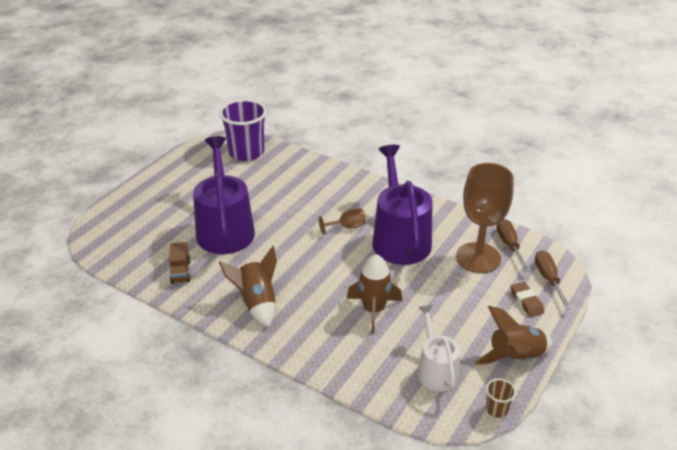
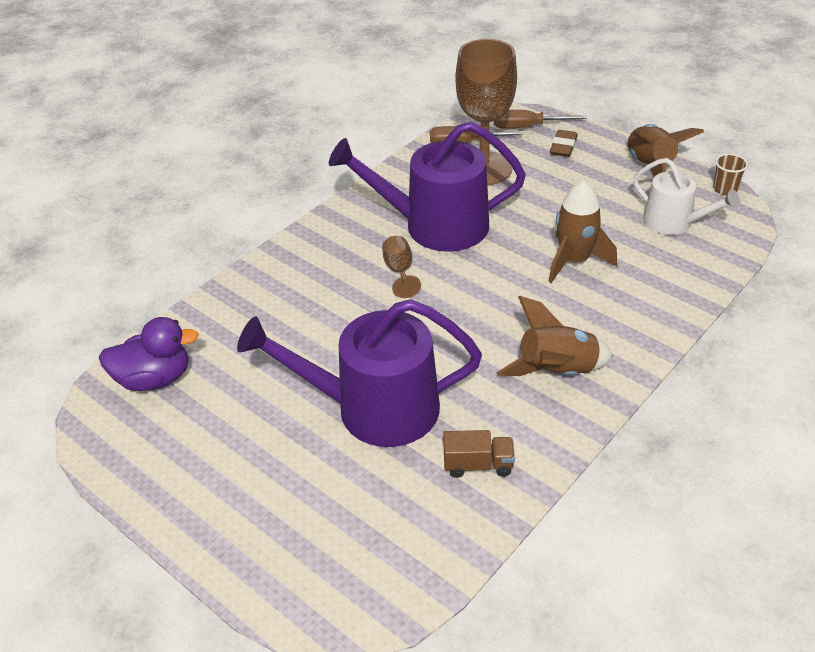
camera: 80 degrees left, 5 degrees up
(246, 152) = (154, 379): purple cup -> purple duck
(436, 370) = (673, 222): white watering can -> white watering can turned 135 degrees counterclockwise
(526, 302) = (563, 147): brown eraser -> brown eraser turned 60 degrees counterclockwise

